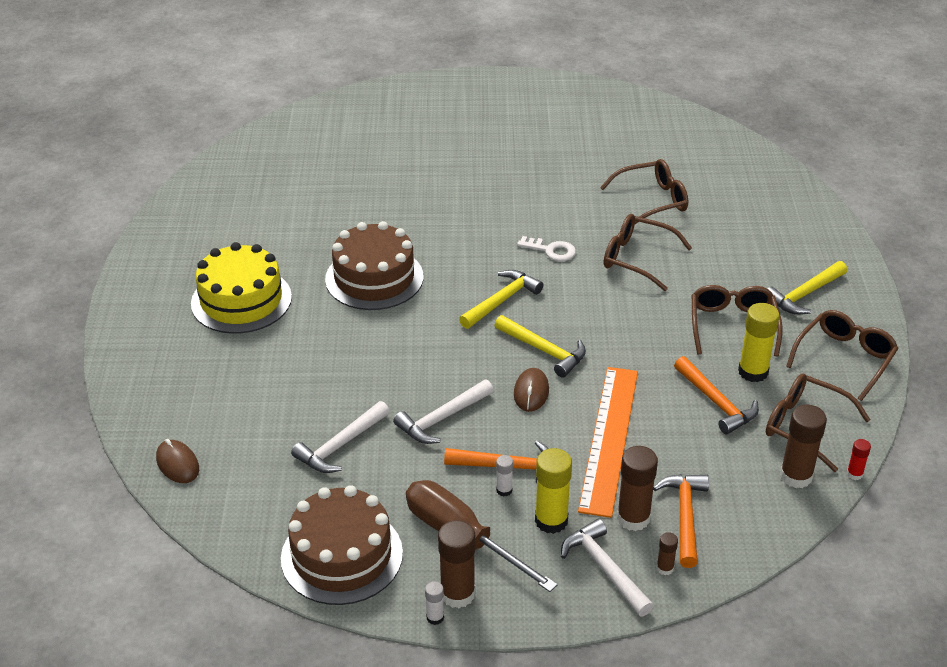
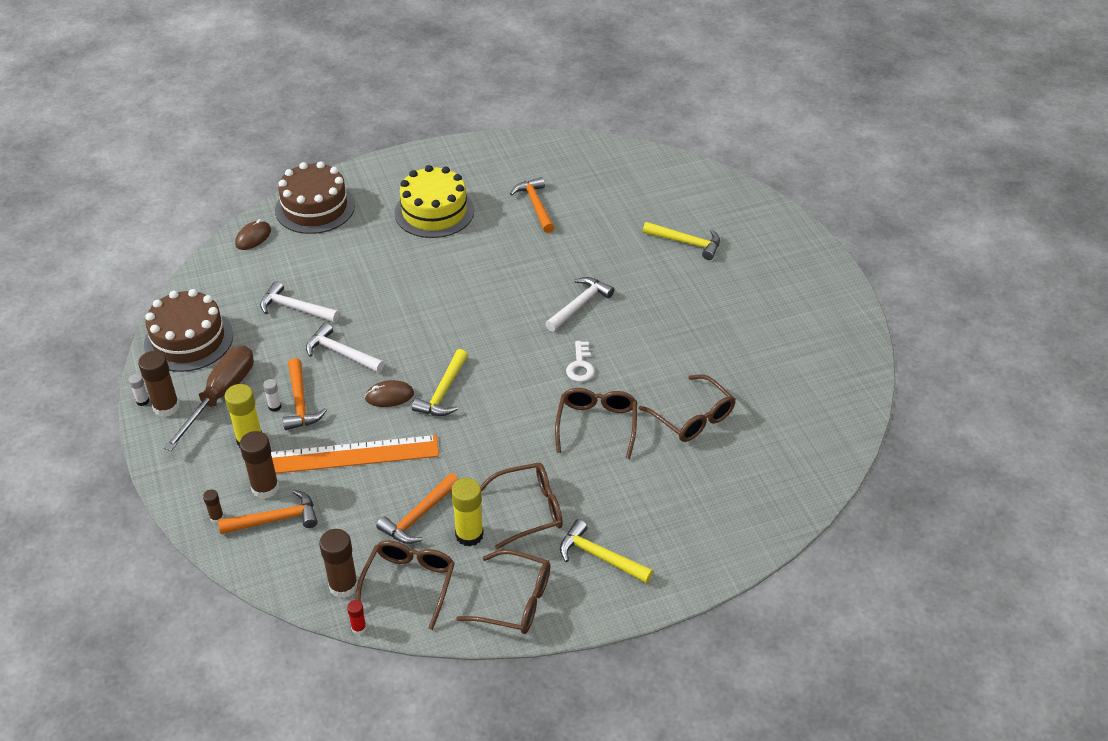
camera: 70 degrees right, 5 degrees up
(285, 225) = (535, 205): none -> orange hammer
(374, 278) = (492, 271): brown cake -> brown cake (315, 207)
(502, 301) = (496, 351): yellow hammer -> yellow hammer (686, 243)
(605, 568) = (208, 482): white hammer -> white hammer (579, 305)

